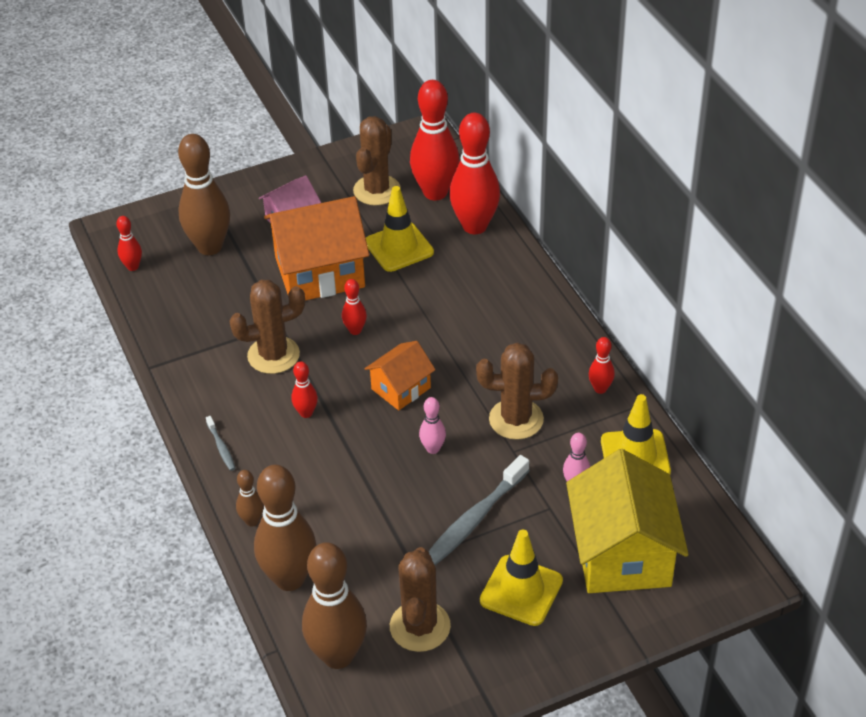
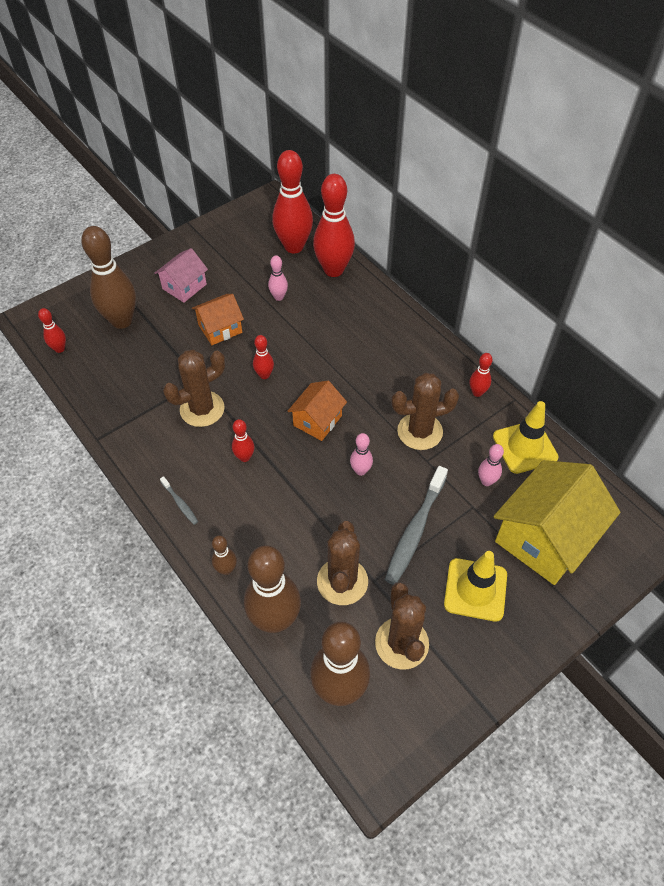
camera: 15 degrees left, 10 degrees up
(319, 272) = (220, 329): orange house -> orange house, size x0.54
(377, 190) = (246, 251): brown cactus -> brown cactus (342, 581)
(399, 247) = (279, 297): yellow traffic cone -> pink bowling pin
(622, 553) = (545, 537): yellow house -> yellow house turned 60 degrees clockwise

